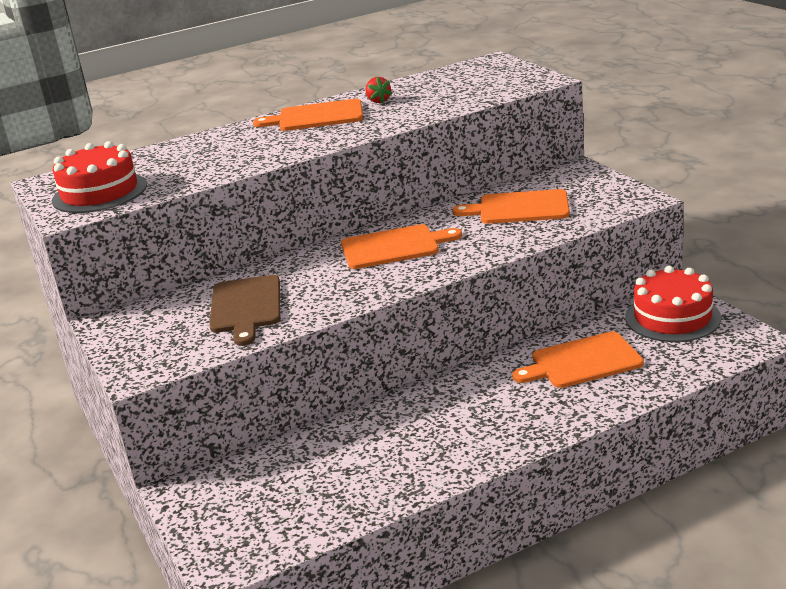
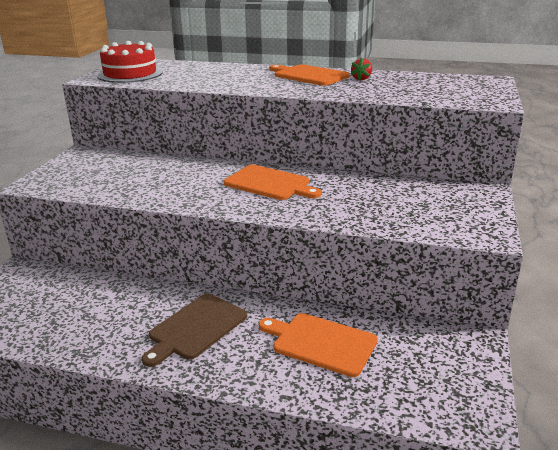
camera: 40 degrees right, 0 degrees up
(246, 307) = (138, 177): brown cutting board -> brown cutting board (196, 328)
(519, 208) = (389, 198): orange cutting board -> none
(672, 317) = (443, 355): red cake -> none

